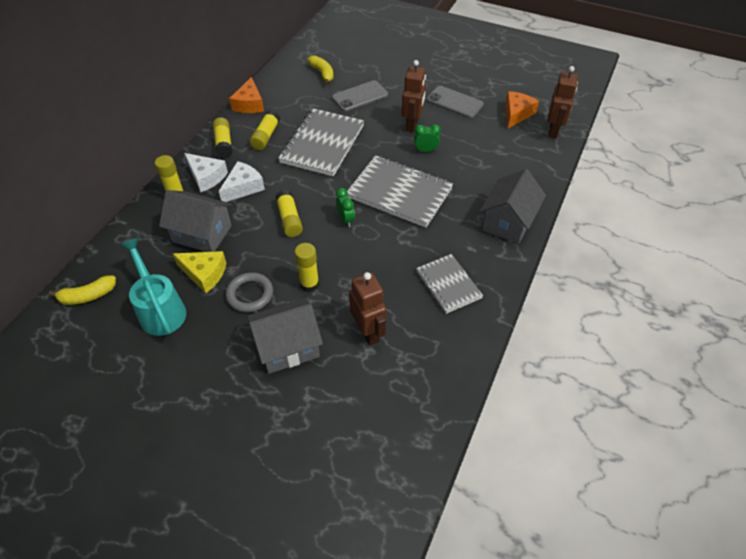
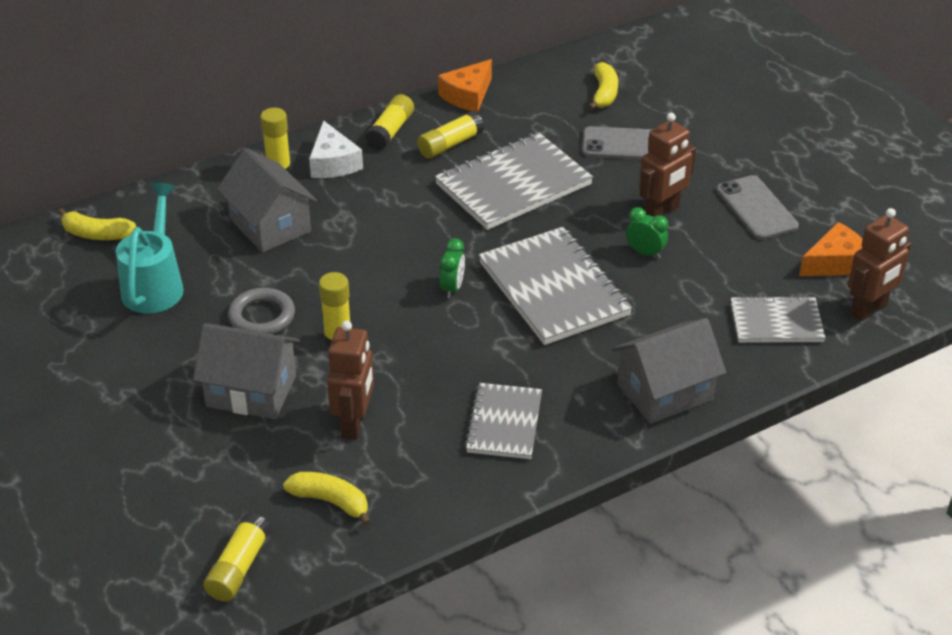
camera: 35 degrees right, 10 degrees down
(204, 274) = (233, 270): yellow cheese -> none
(243, 187) = (365, 194): white cheese -> none
(289, 219) = (384, 256): yellow glue stick -> yellow glue stick (239, 567)
(401, 390) = (331, 501): none -> yellow banana
(521, 157) = (776, 322): none -> grey notebook

